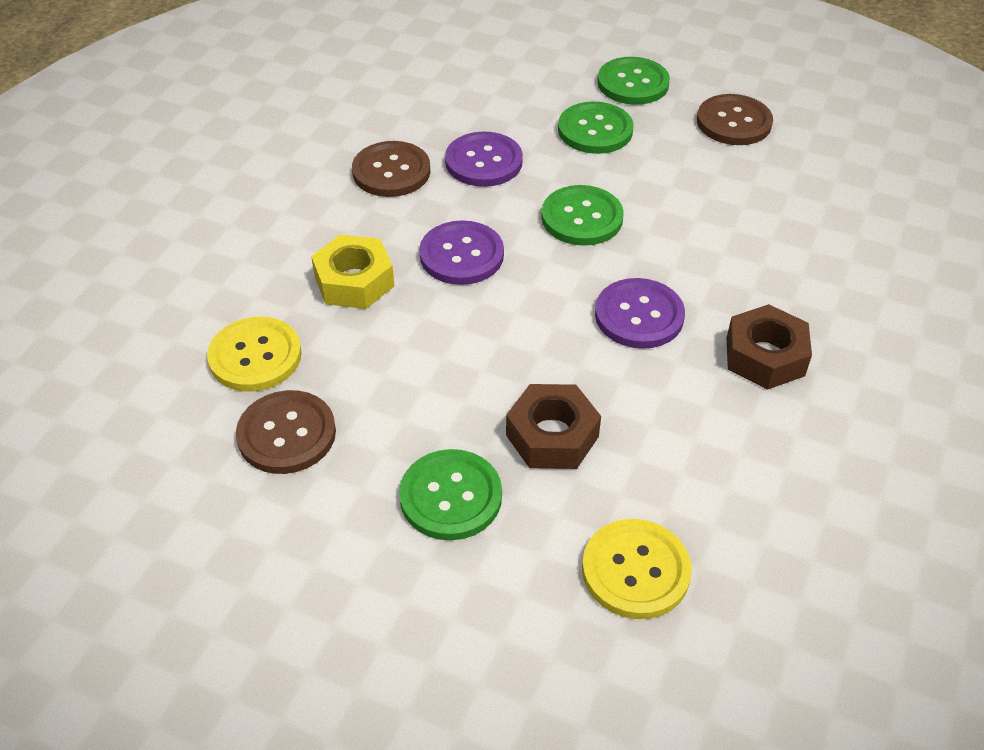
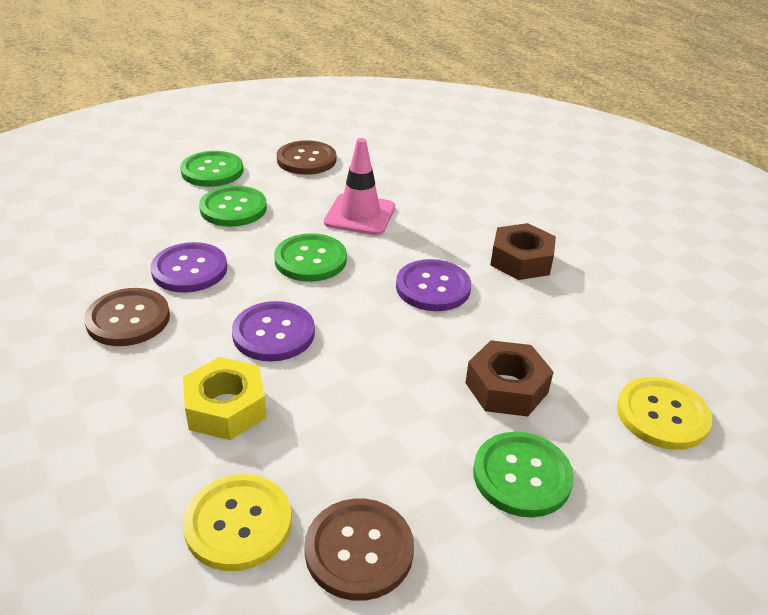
camera: 55 degrees left, 10 degrees down
(690, 208) = (360, 215): none -> pink traffic cone

